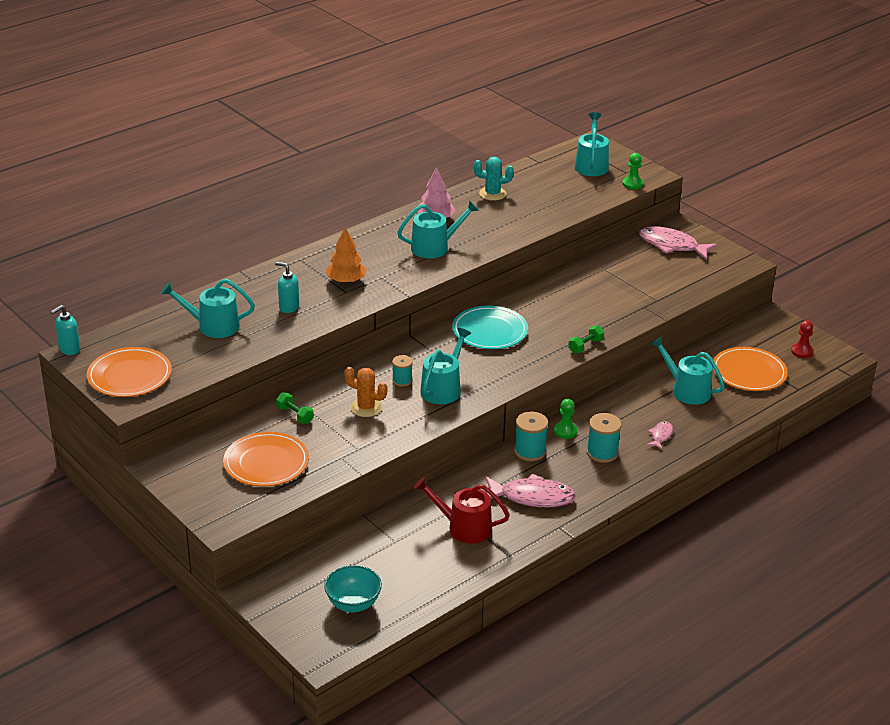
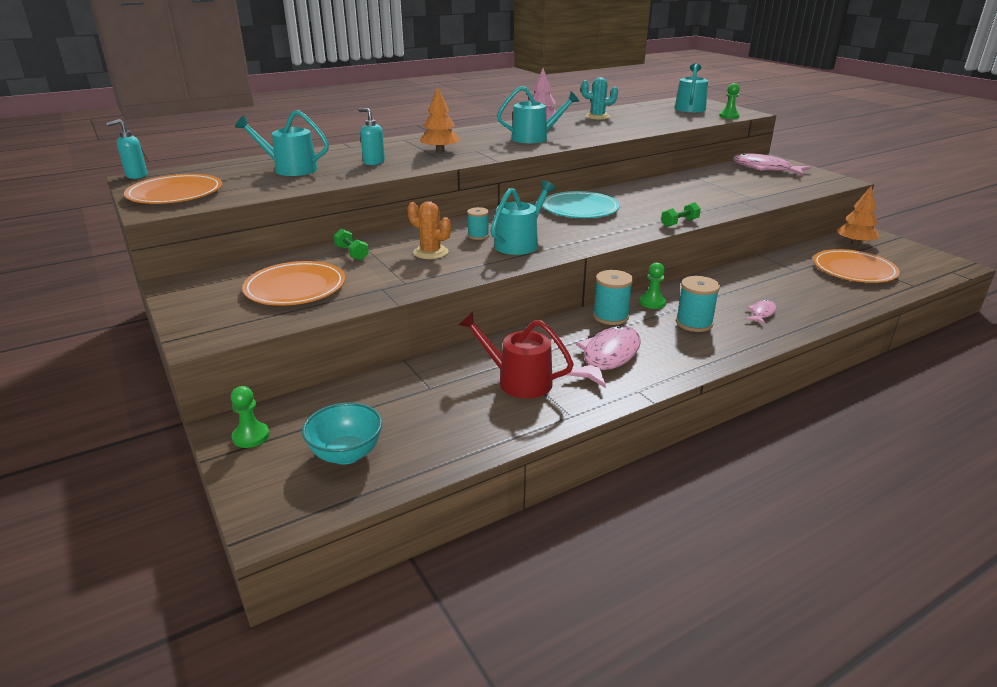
camera: 10 degrees right, 5 degrees down
(274, 597) = (251, 436): none -> green pawn
(532, 497) = (608, 357): pink fish -> pink fish turned 75 degrees counterclockwise
(687, 390) = (787, 279): turquoise watering can -> none
(757, 333) = (855, 243): none -> orange tree
(802, 351) = (908, 258): red pawn -> none

